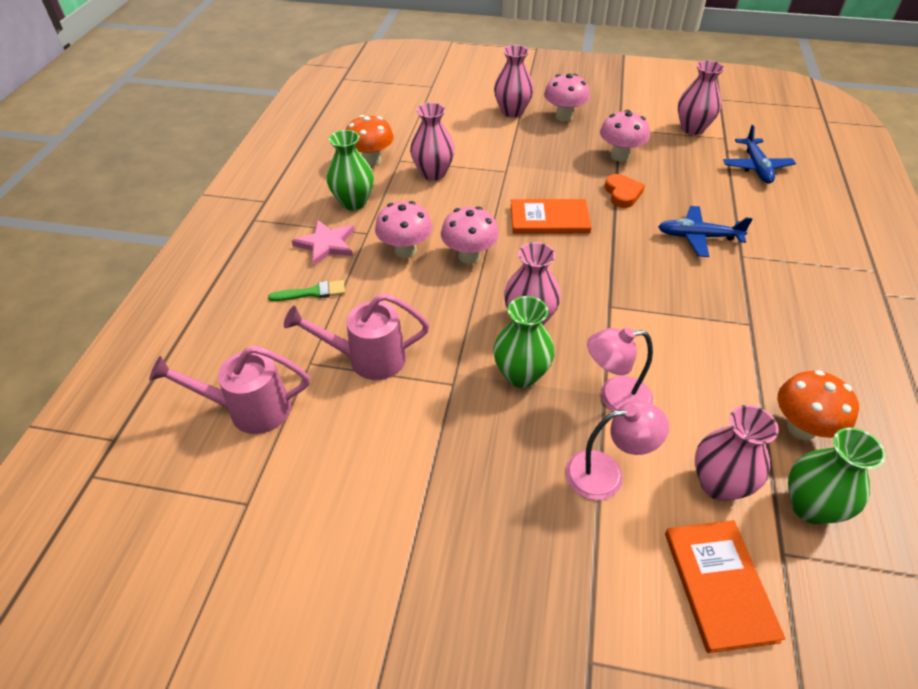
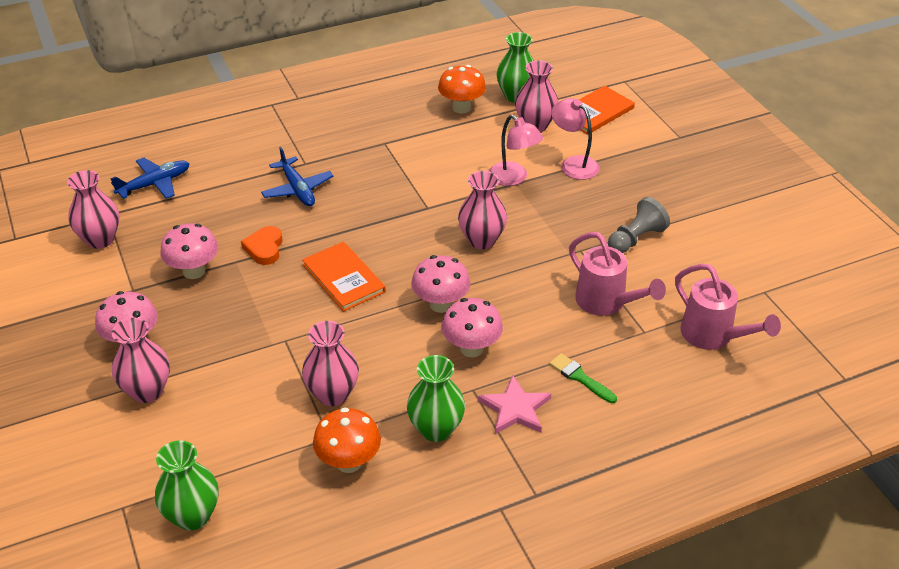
camera: 125 degrees left, 5 degrees down
(428, 443) = (636, 239): none -> grey pawn
(521, 375) = (538, 223): green vase -> green vase (193, 516)
(622, 194) = (264, 248): orange heart -> orange heart turned 45 degrees counterclockwise

